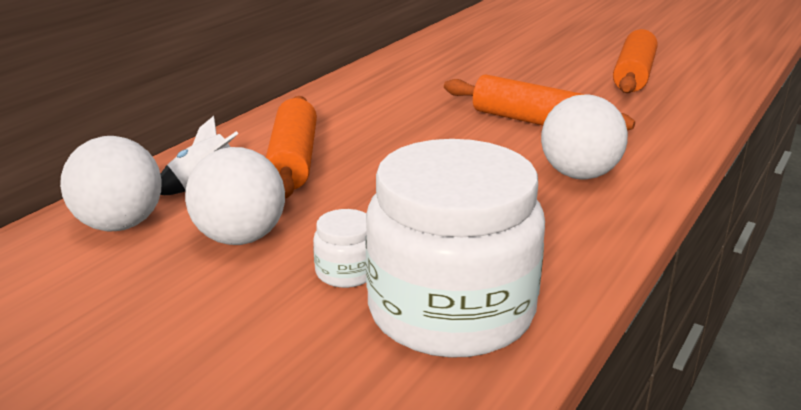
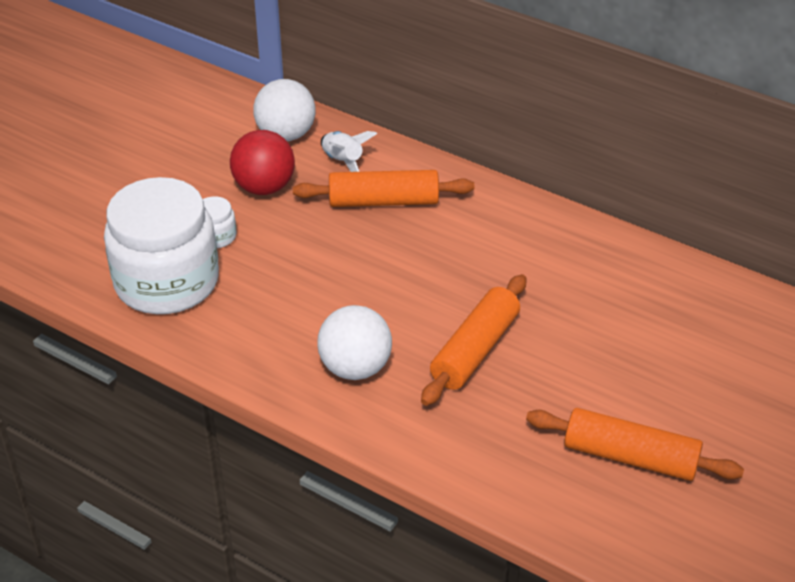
camera: 90 degrees right, 15 degrees up
(240, 238) = (264, 187): white ball -> red ball

